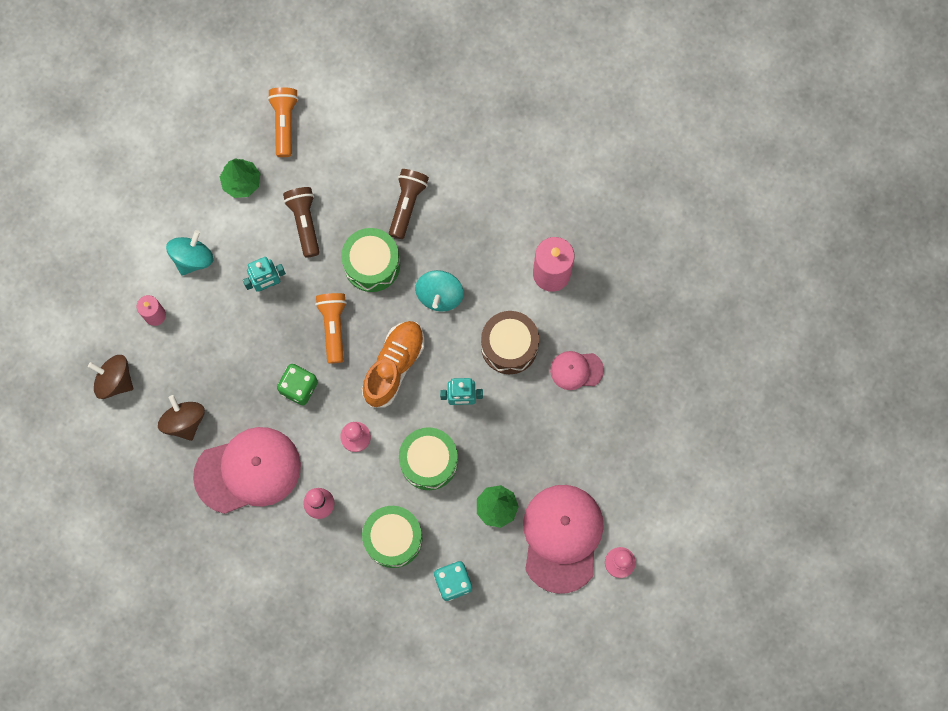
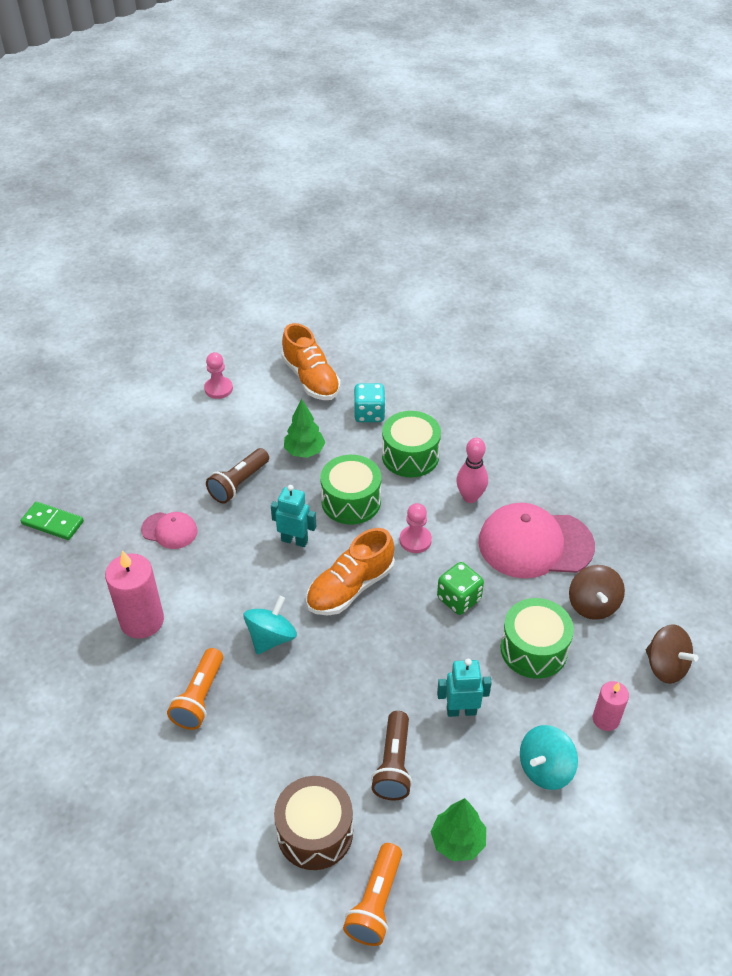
camera: 160 degrees left, 30 degrees down
(333, 327) = (401, 643): orange flashlight -> orange flashlight (199, 697)
(372, 264) = (332, 692): green drum -> green drum (534, 649)
(407, 205) = (262, 744): brown flashlight -> brown flashlight (239, 483)
(509, 346) = (223, 569): brown drum -> brown drum (315, 832)
(532, 612) = (311, 379): none -> orange shoe
(562, 537) = (258, 417): pink cap -> none
(683, 341) = (53, 523): none -> green domino

